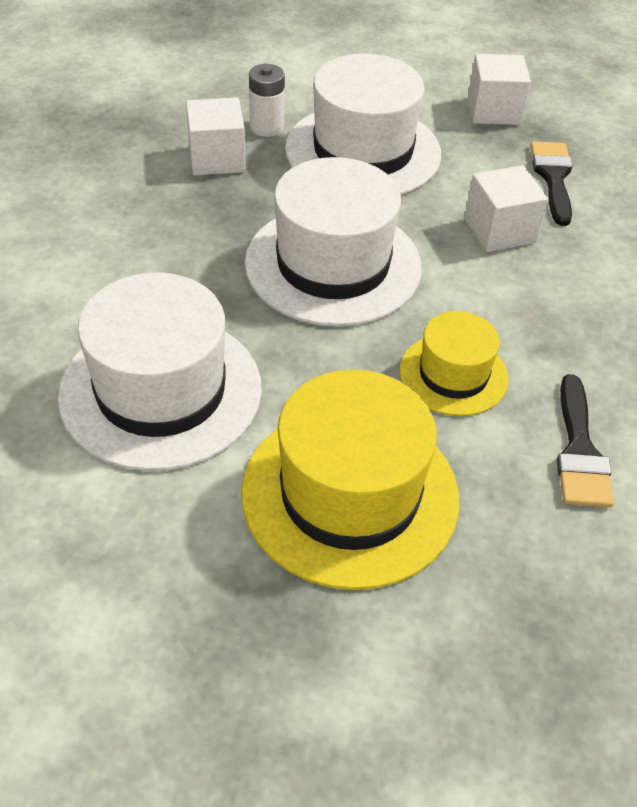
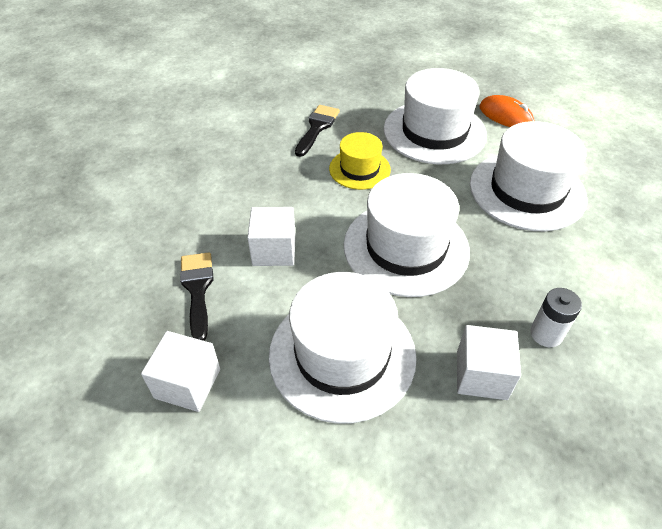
camera: 160 degrees left, 0 degrees up
(203, 583) = (505, 116): none -> orange mouse
(267, 127) = (426, 411): white battery -> white battery (546, 334)
(350, 494) = (434, 132): yellow hat -> white hat
(553, 177) = (197, 289): black brush -> black brush turned 150 degrees clockwise

